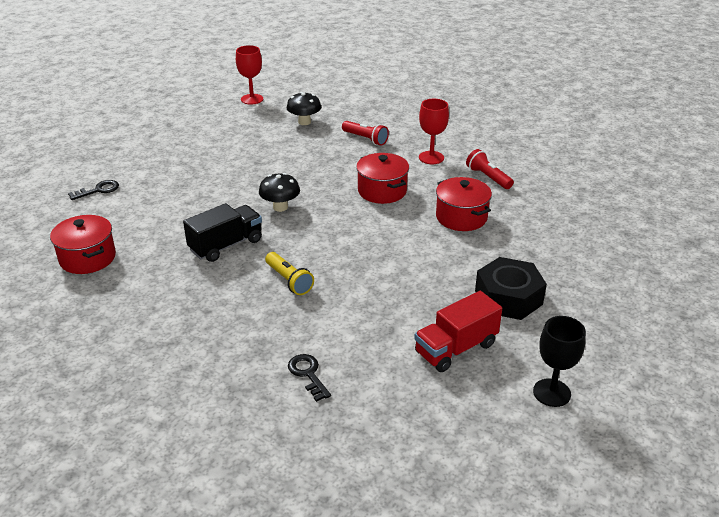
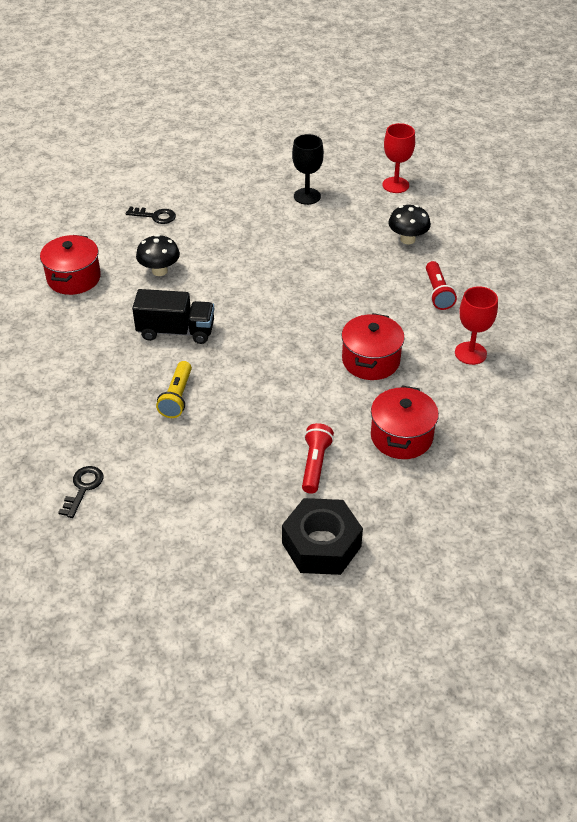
camera: 45 degrees right, 10 degrees up
(280, 207) = (263, 321): black mushroom -> black mushroom (159, 271)
(456, 348) = (211, 554): red truck -> none
(488, 177) = (494, 412): red flashlight -> red flashlight (315, 464)
(551, 393) = (225, 653): black goblet -> black goblet (307, 196)

